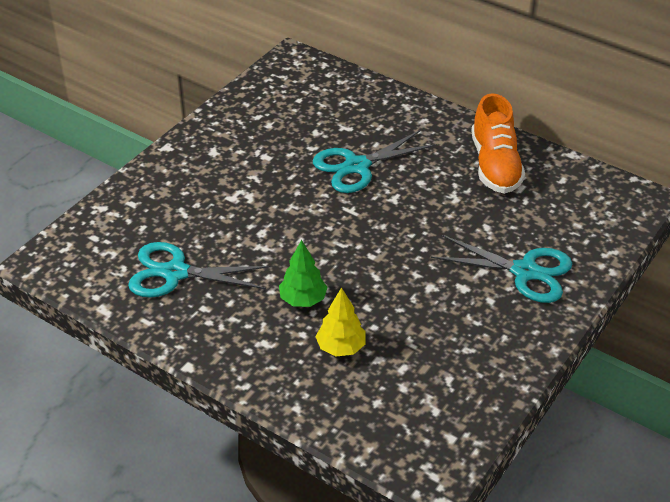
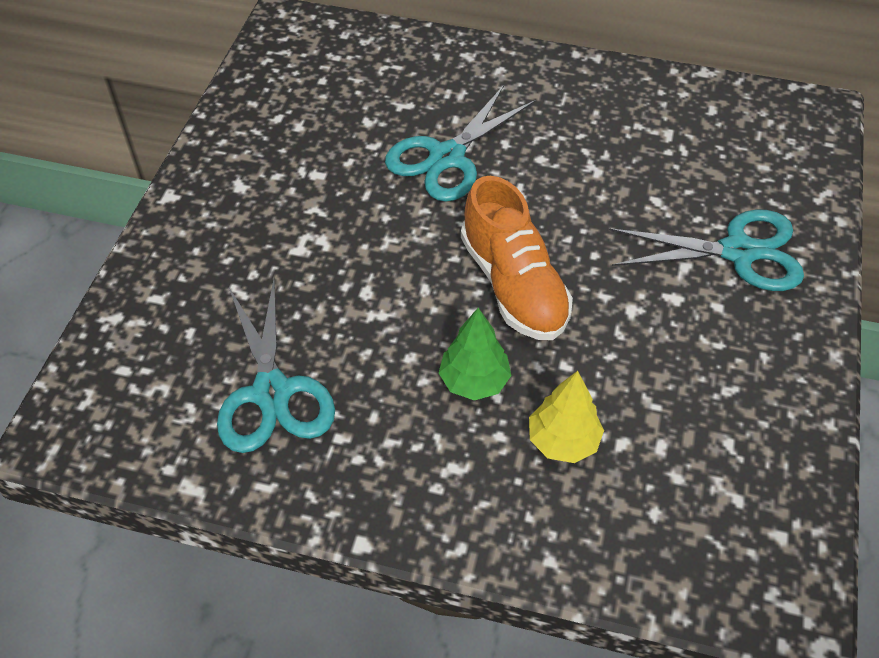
camera: 20 degrees left, 10 degrees up
(175, 273) = (271, 393): turquoise scissors -> turquoise scissors turned 90 degrees counterclockwise
(495, 165) = (621, 110): orange shoe -> orange shoe (513, 285)

